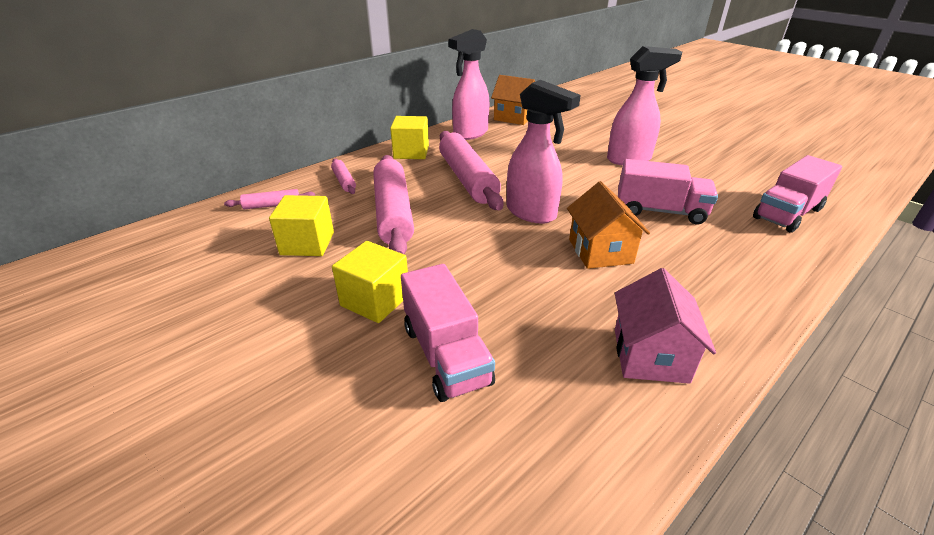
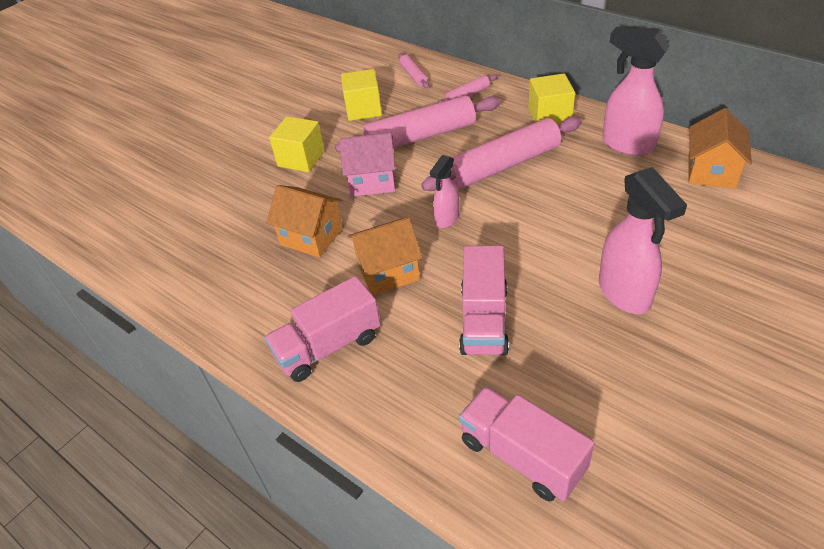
camera: 85 degrees right, 10 degrees up
(446, 355) = (249, 202): pink truck -> pink truck (328, 346)
(532, 213) = (446, 219): pink spray bottle -> pink spray bottle, size x0.58
(536, 299) = (311, 236): none -> orange house
(650, 355) = (252, 304): pink house -> pink house (372, 181)

